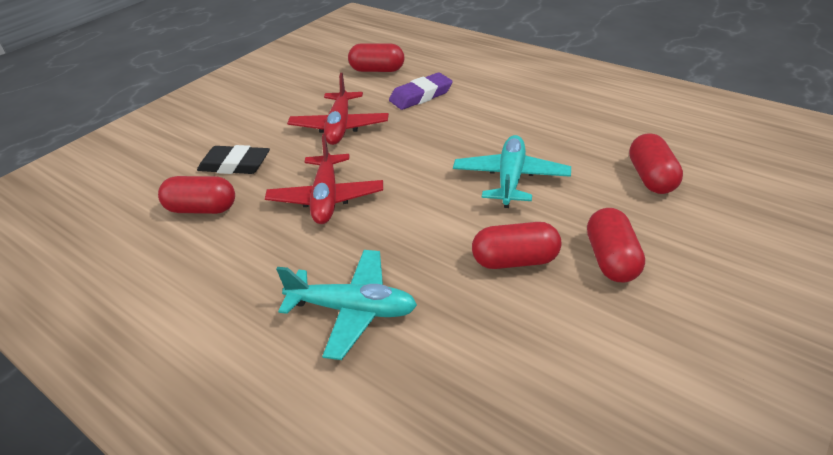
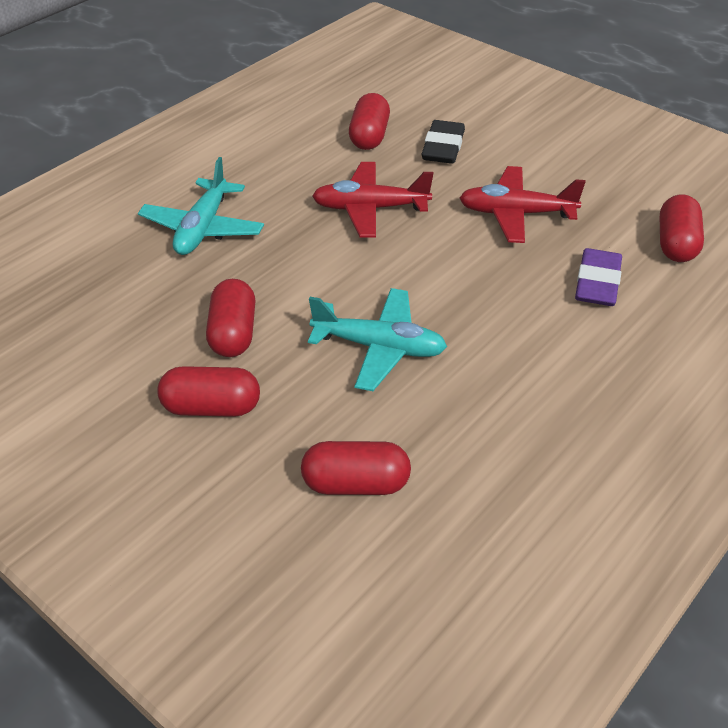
camera: 90 degrees right, 5 degrees up
(421, 96) = (597, 283): purple eraser -> purple eraser turned 45 degrees clockwise

